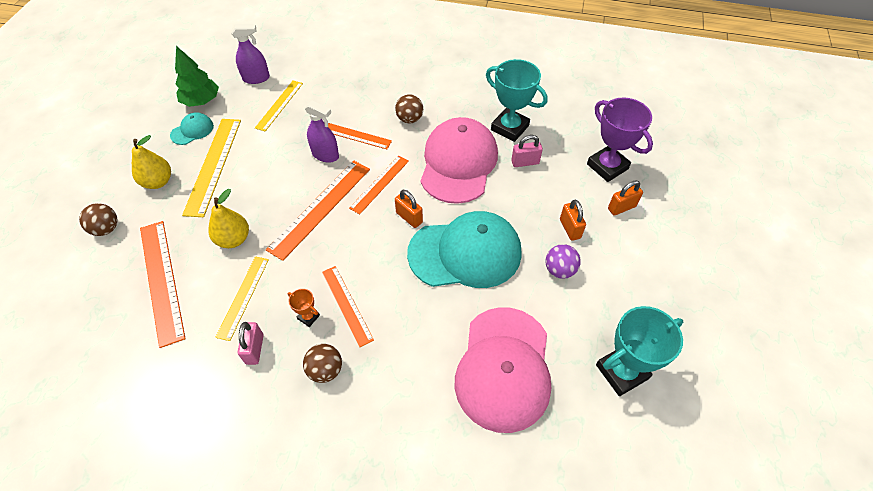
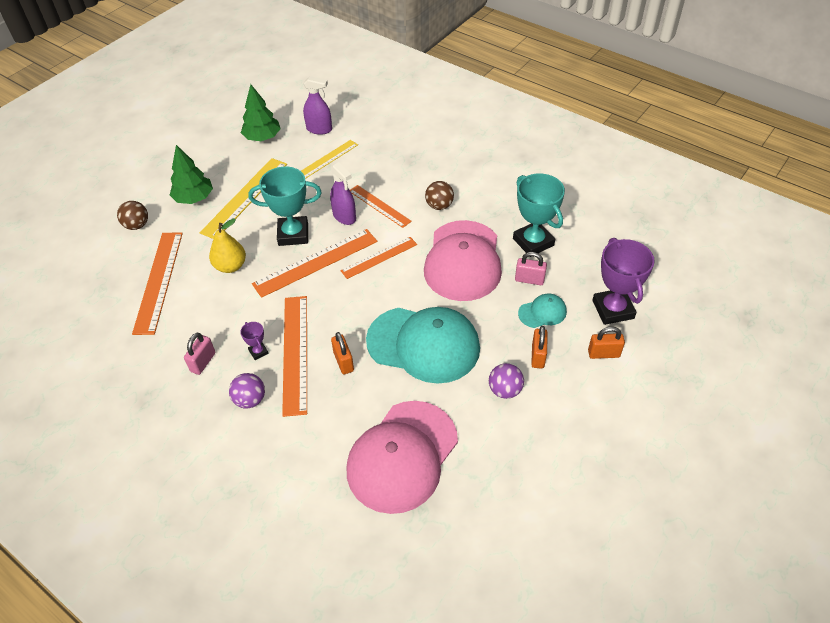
camera: 25 degrees right, 5 degrees down
(158, 182) = (194, 198): yellow pear -> green tree
(192, 130) = (242, 162): turquoise cap -> turquoise cap (542, 312)
(243, 297) = (214, 316): yellow ruler -> none
(308, 317) = (258, 352): orange trophy -> purple trophy
(325, 370) = (250, 400): brown ball -> purple ball
(347, 305) = (295, 353): orange ruler -> orange ruler, size x1.60
(409, 217) = (389, 296): orange padlock -> orange padlock (343, 362)
(458, 163) = (463, 261): pink cap -> pink cap turned 150 degrees clockwise
(621, 372) = (511, 501): turquoise trophy -> turquoise trophy (293, 234)

